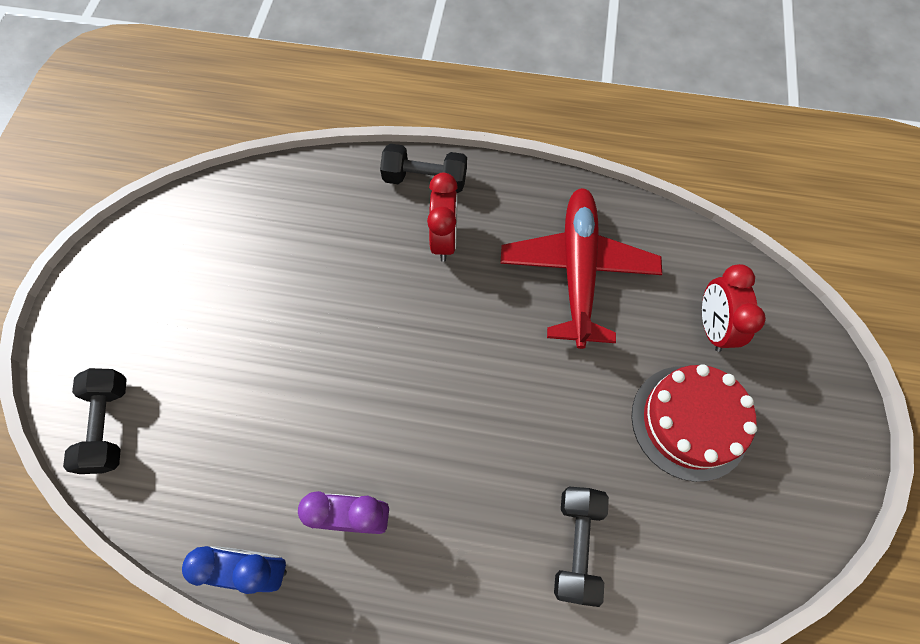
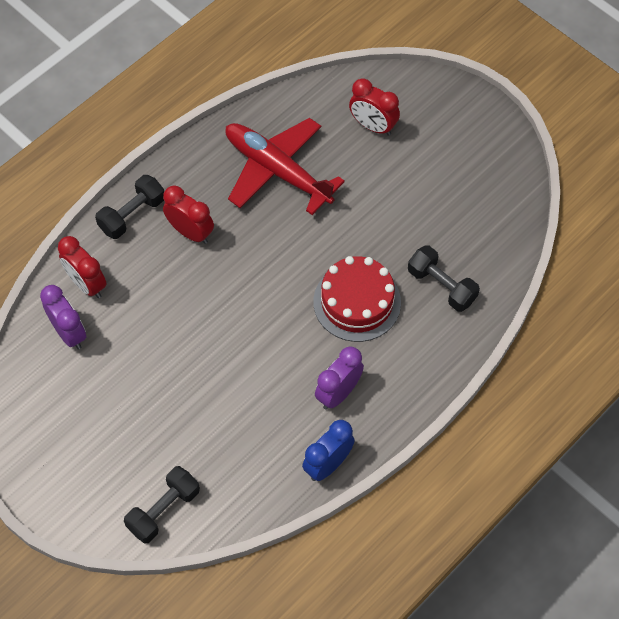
camera: 55 degrees left, 5 degrees down
(109, 425) = (163, 510): black dumbbell -> black dumbbell turned 75 degrees counterclockwise
(261, 211) = (69, 333): none -> purple clock
(324, 192) = (87, 284): none -> red clock
(689, 422) = (418, 180): red cake -> red cake (357, 302)

